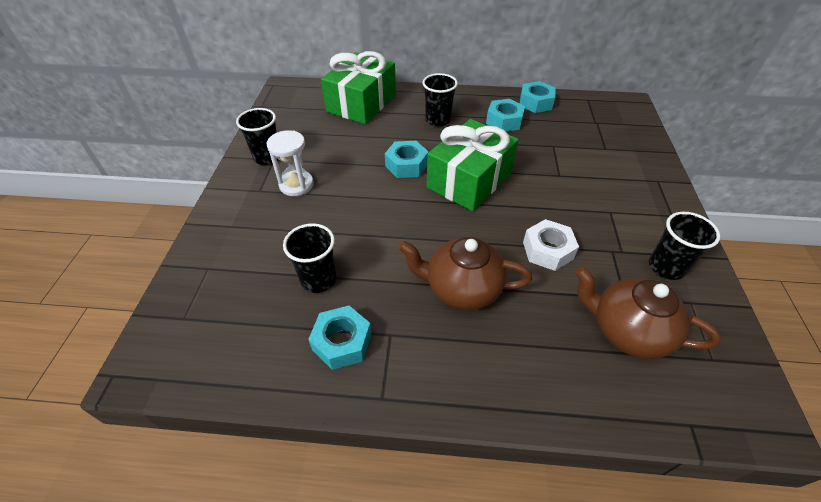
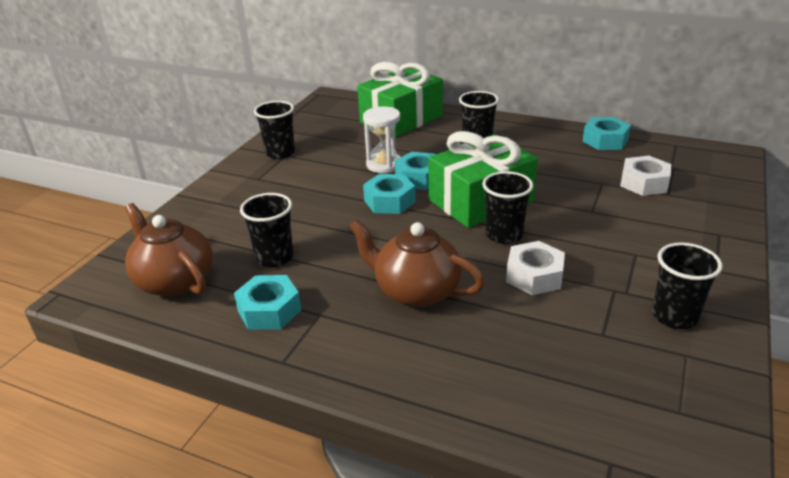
camera: 20 degrees right, 15 degrees down
(296, 185) = (296, 179): white hourglass -> white hourglass (384, 165)
(504, 121) = (555, 153): turquoise nut -> turquoise nut (389, 201)
(504, 213) = (504, 235): none -> black cup
(583, 140) = (644, 183): none -> white nut
(627, 331) = (585, 364): brown teapot -> brown teapot (174, 281)

